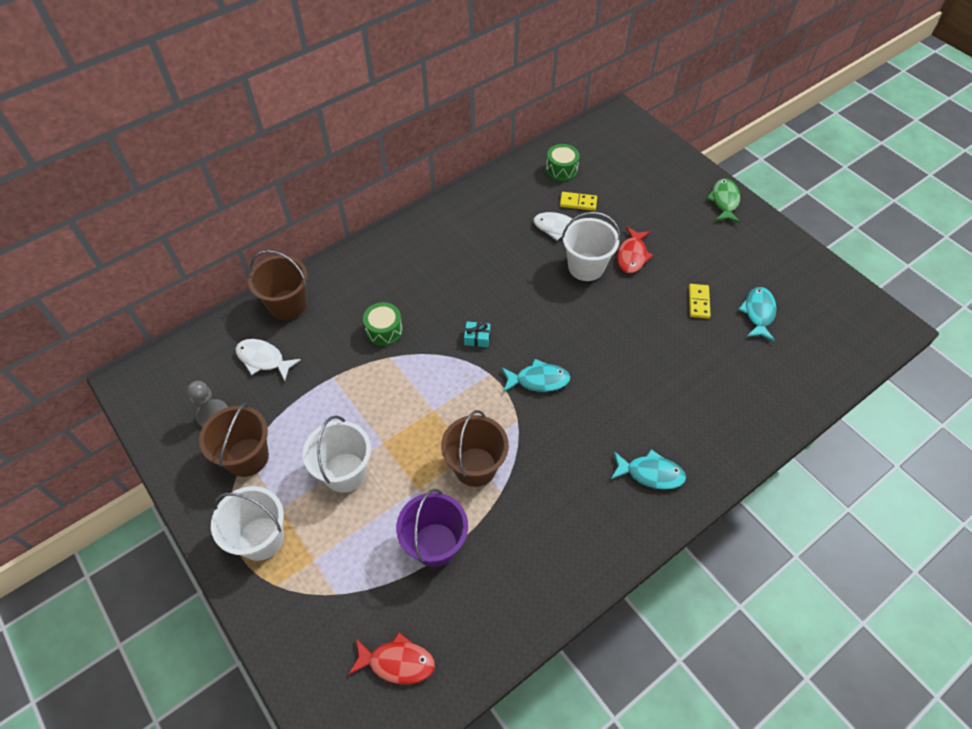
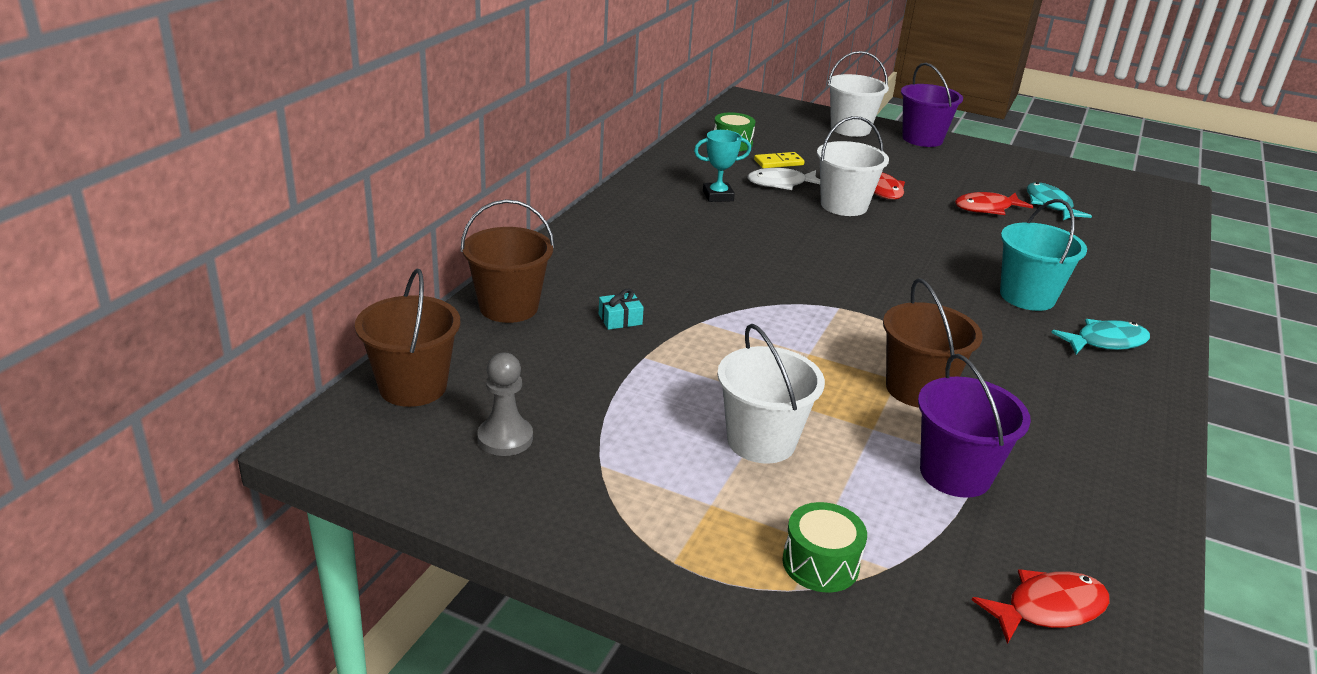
camera: 30 degrees left, 25 degrees down
(247, 457) = (603, 467): brown bucket -> brown bucket (413, 387)
(261, 538) = (716, 546): white bucket -> white bucket (850, 129)
(263, 359) = (526, 364): white fish -> none
(384, 330) = (667, 301): green drum -> green drum (820, 563)
(477, 338) = (790, 282): turquoise gift -> turquoise gift (620, 319)
(501, 230) = (718, 196): none -> turquoise trophy
(538, 380) = (899, 300): turquoise fish -> none
(636, 408) = (1027, 296): none -> turquoise bucket
(698, 302) = (987, 208): yellow domino -> red fish
(724, 201) = (922, 139): green fish -> purple bucket

